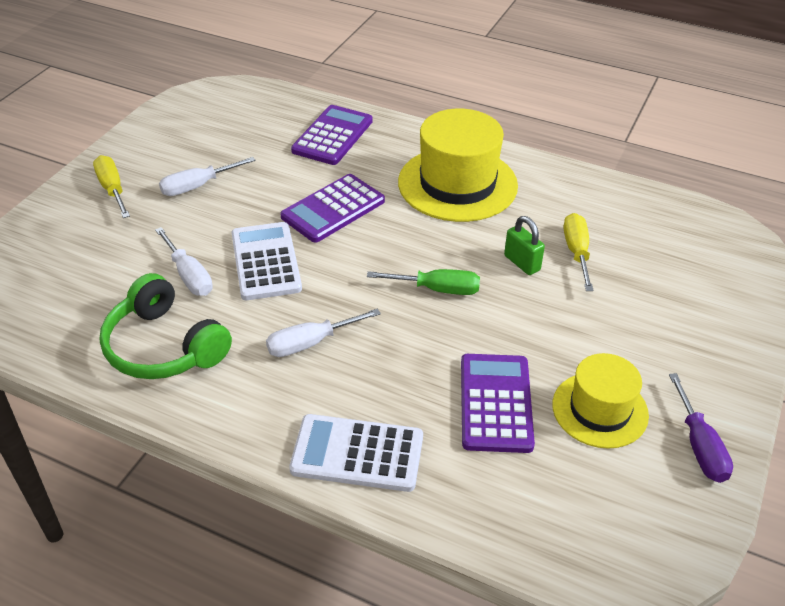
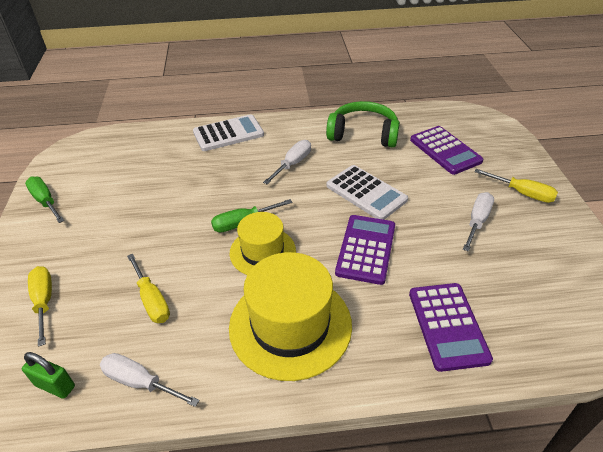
camera: 150 degrees right, 0 degrees up
(189, 275) = (398, 167): white screwdriver -> white screwdriver (140, 382)
(495, 403) = (171, 177): purple calculator -> purple calculator (445, 150)
(522, 263) = (193, 269): green padlock -> green padlock (55, 386)
(600, 410) = (108, 196): yellow hat -> yellow hat (262, 252)
(694, 296) = (44, 302): none -> yellow screwdriver
(699, 446) = (45, 201): purple screwdriver -> green screwdriver

